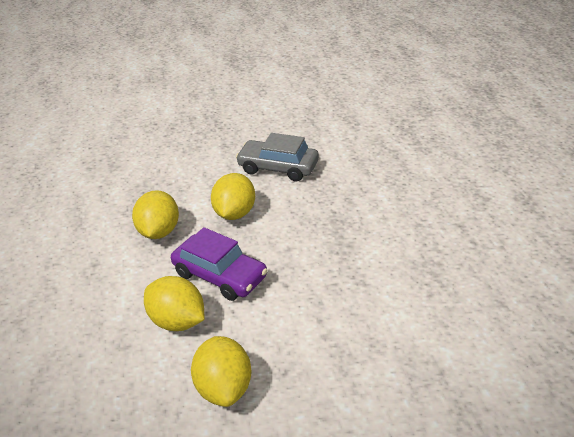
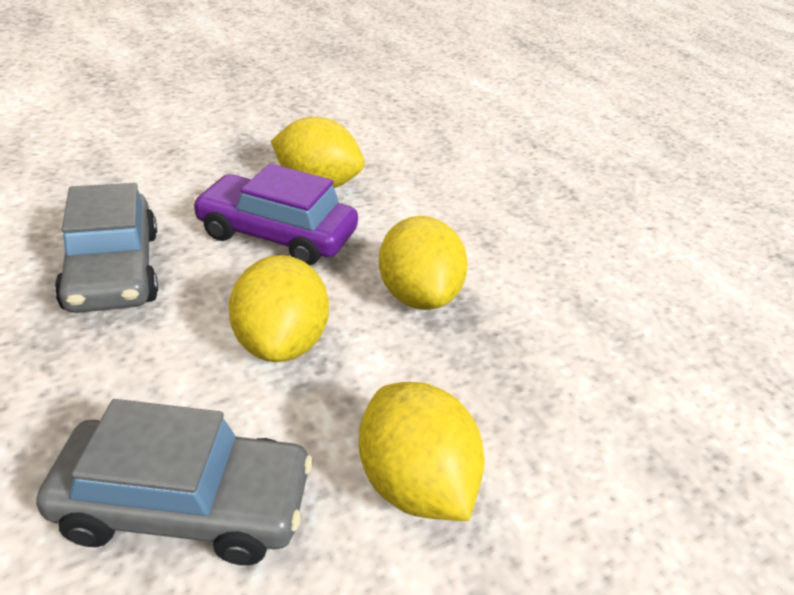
camera: 160 degrees right, 0 degrees up
(224, 388) = (239, 138): yellow lemon -> yellow lemon (414, 484)
(313, 255) = (113, 270): none -> grey car

